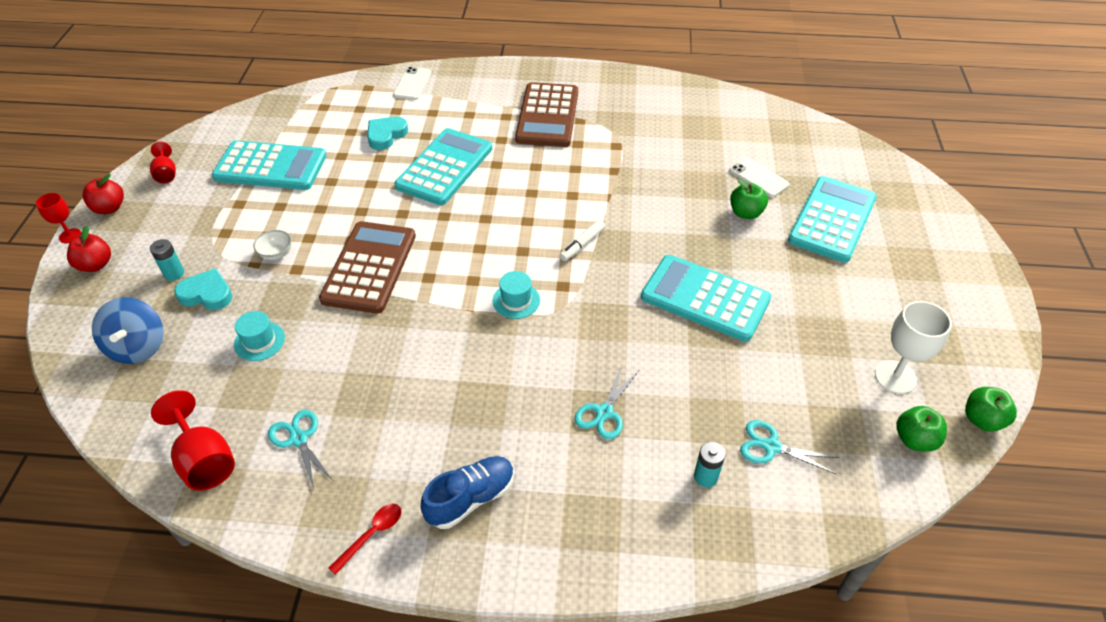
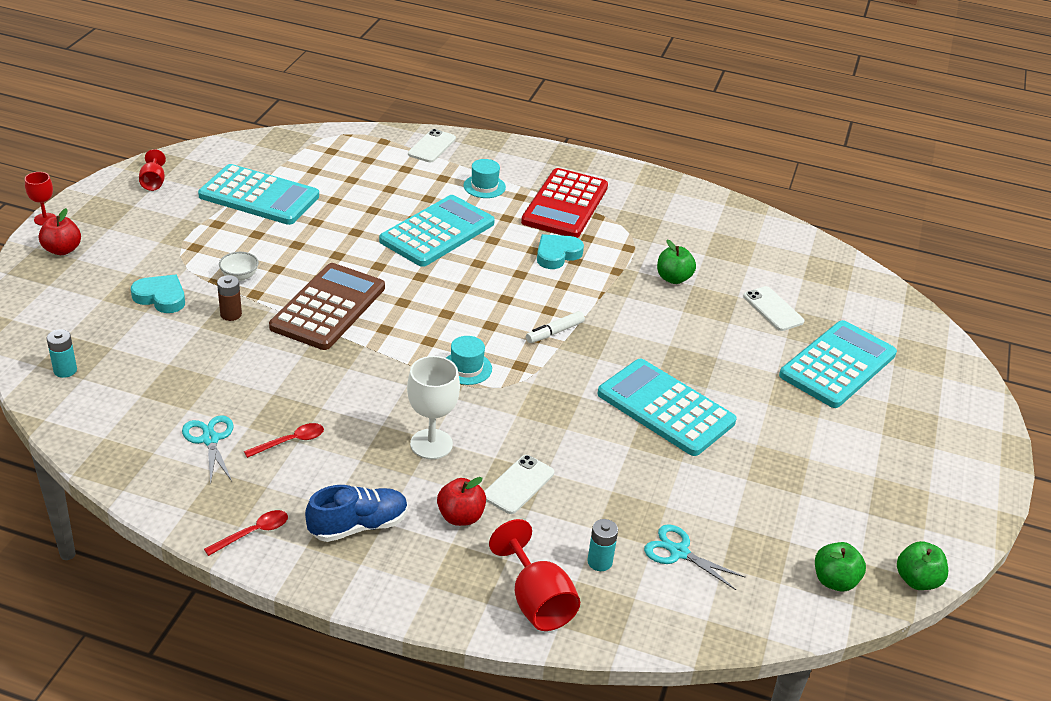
camera: 10 degrees right, 10 degrees down
(110, 208) = (89, 202): red apple -> red apple (460, 517)
(138, 347) = (82, 329): blue spinning top -> none
(174, 273) = (135, 273): turquoise battery -> turquoise battery (65, 370)
(204, 460) = (116, 437): red goblet -> red goblet (536, 601)
(259, 341) = (199, 349): turquoise hat -> turquoise hat (484, 186)
(279, 296) = (231, 314): none -> brown battery
(377, 421) = (290, 441): none -> red spoon
(386, 135) = (387, 190): turquoise heart -> turquoise heart (557, 254)
(547, 116) = (565, 205): brown calculator -> red calculator
(604, 412) = (518, 485): turquoise scissors -> white phone
(745, 213) = (744, 339): green apple -> green apple (673, 278)
(895, 377) = (840, 522): white goblet -> white goblet (431, 444)

